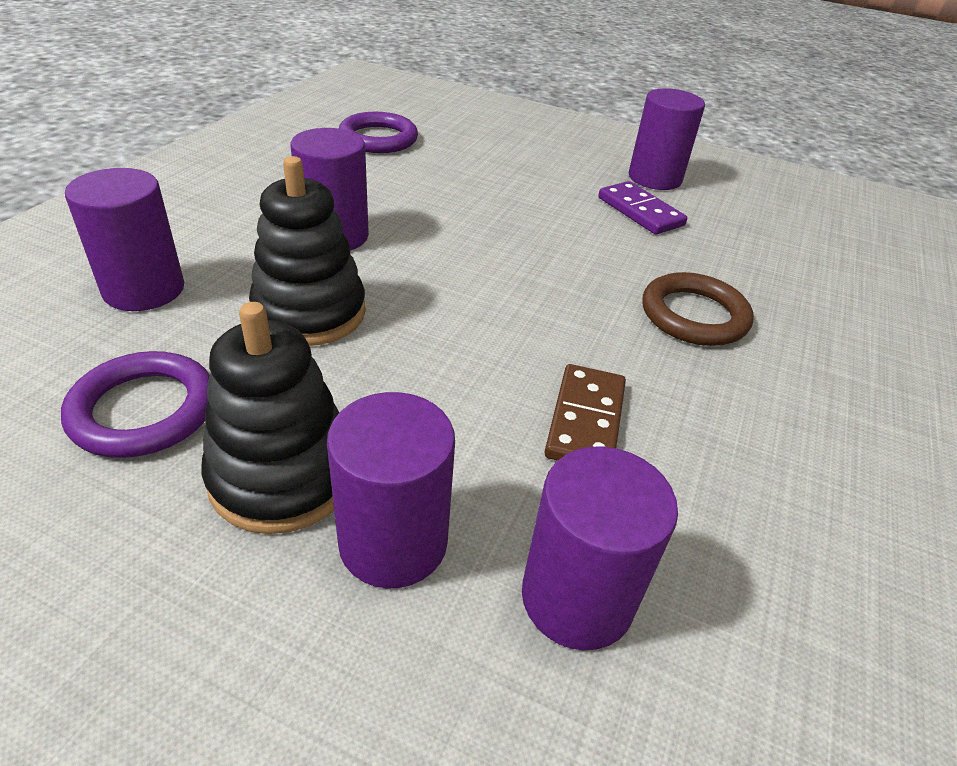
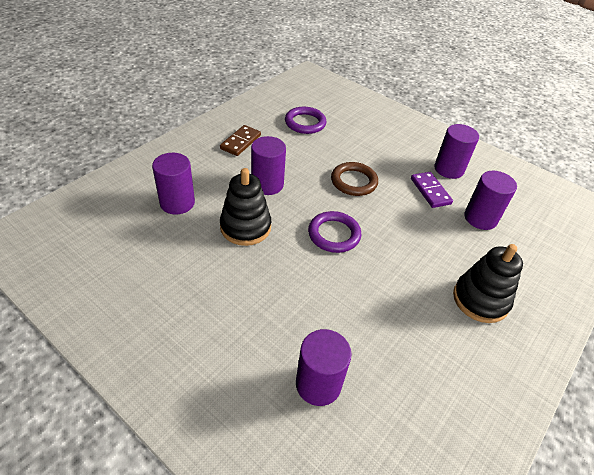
camera: 15 degrees right, 5 degrees up
(144, 410) = (168, 264): purple ring -> purple ring (334, 234)
(283, 476) = (217, 306): black stacking toy -> black stacking toy (480, 300)
(393, 542) = (253, 344): purple cylinder -> purple cylinder (480, 218)
(586, 420) = (352, 307): brown domino -> brown domino (241, 142)
(694, 315) = (430, 260): brown ring -> brown ring (354, 181)

